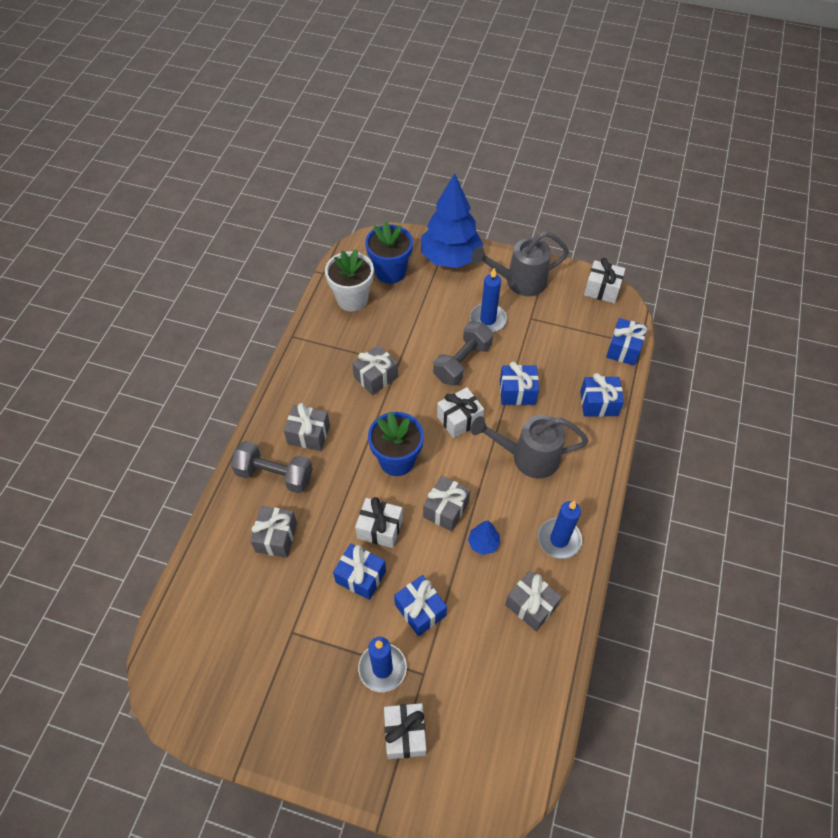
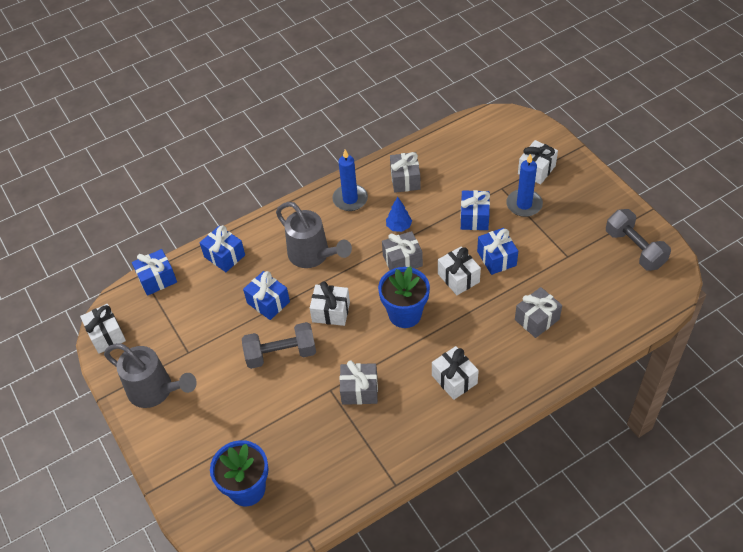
camera: 135 degrees left, 5 degrees down
(274, 475) = (506, 365): grey dumbbell -> grey dumbbell (634, 249)
(308, 434) = (454, 379): grey gift -> white gift
(352, 299) = (308, 484): white flower pot -> none
(450, 258) = (181, 462): blue tree -> none
(488, 320) = (221, 375): blue candle -> none

